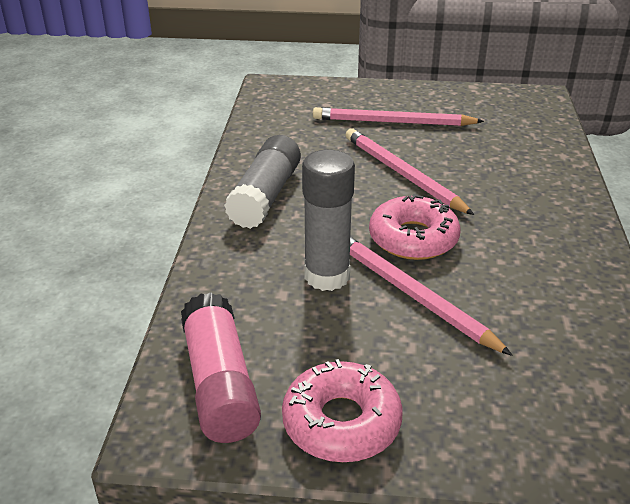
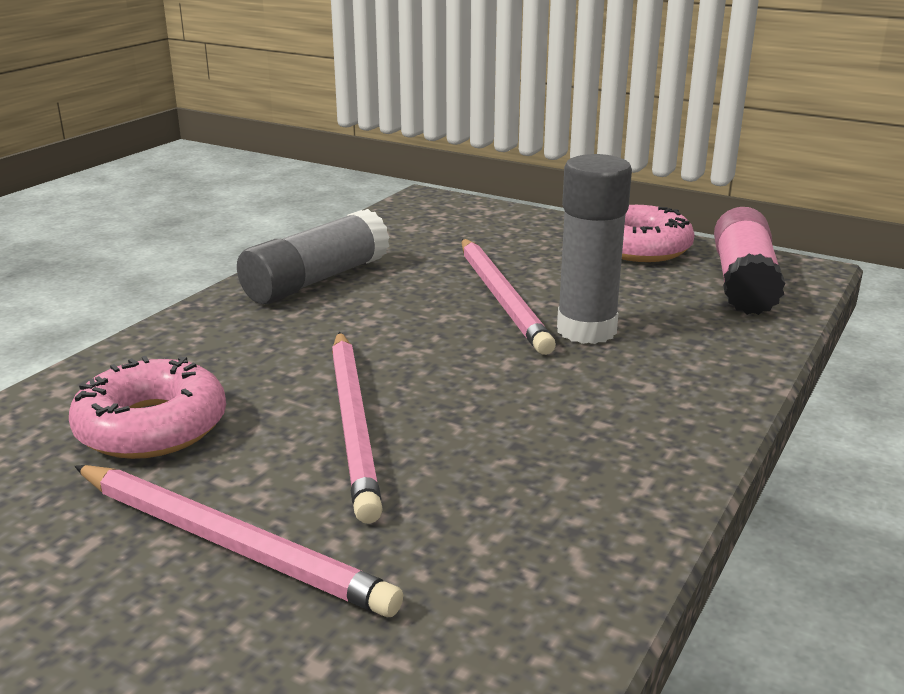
camera: 155 degrees left, 10 degrees down
(265, 196) = (619, 445): grey glue stick -> grey glue stick (316, 280)
(413, 238) = (442, 341): pink donut -> pink donut (152, 427)

